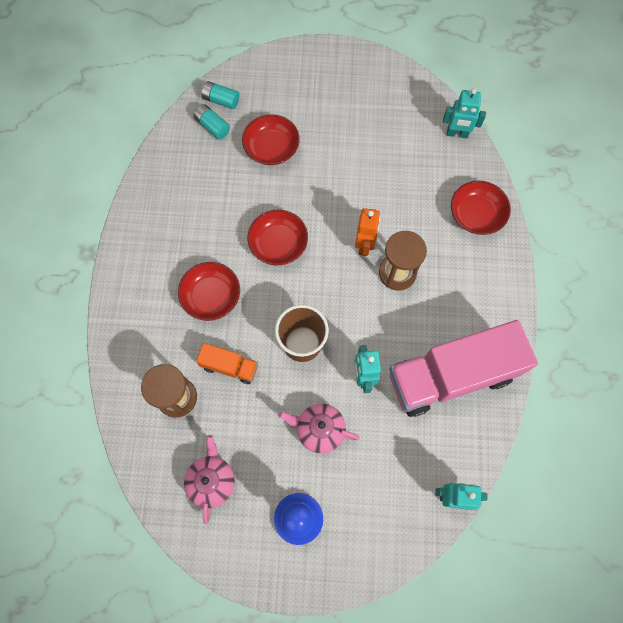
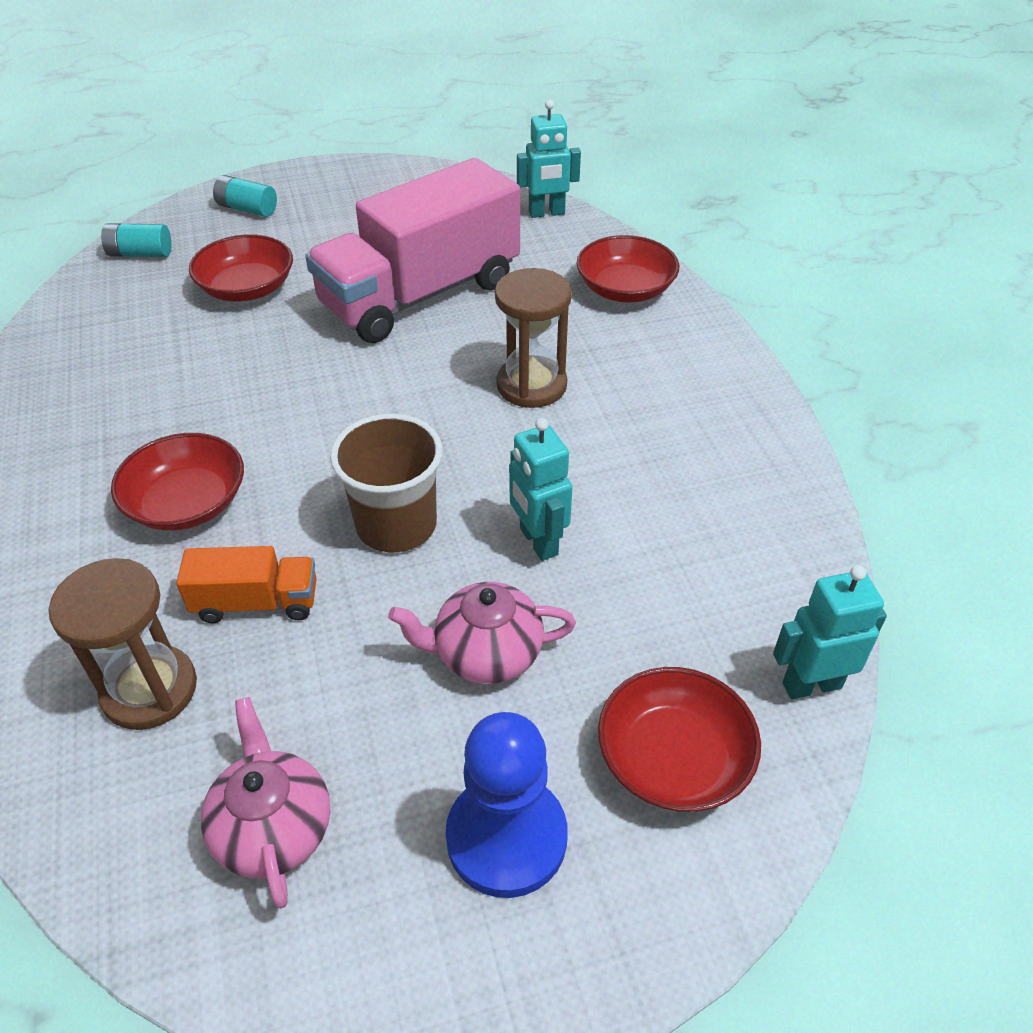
camera: 20 degrees left, 25 degrees down
(212, 127) = (132, 285): turquoise battery -> turquoise battery (247, 209)
(278, 244) = (299, 399): red bowl -> red bowl (673, 758)
(364, 245) = (457, 365): orange robot -> none
(451, 376) = (700, 496): pink truck -> pink truck (420, 295)

